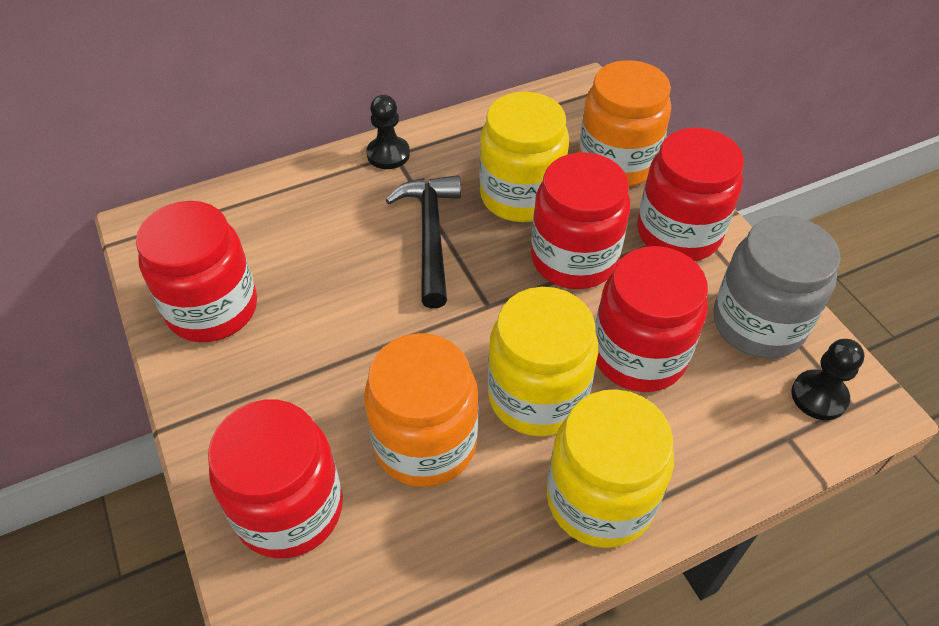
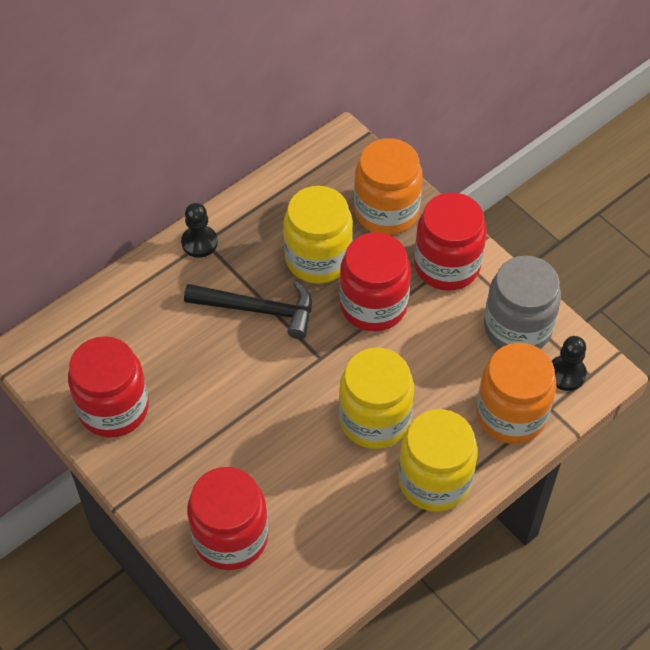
camera: 15 degrees left, 5 degrees up
(425, 443) = (307, 471): orange jar -> orange jar (511, 414)
(430, 236) = (258, 310): black hammer -> black hammer turned 120 degrees clockwise
(638, 355) = (438, 372): red jar -> none

